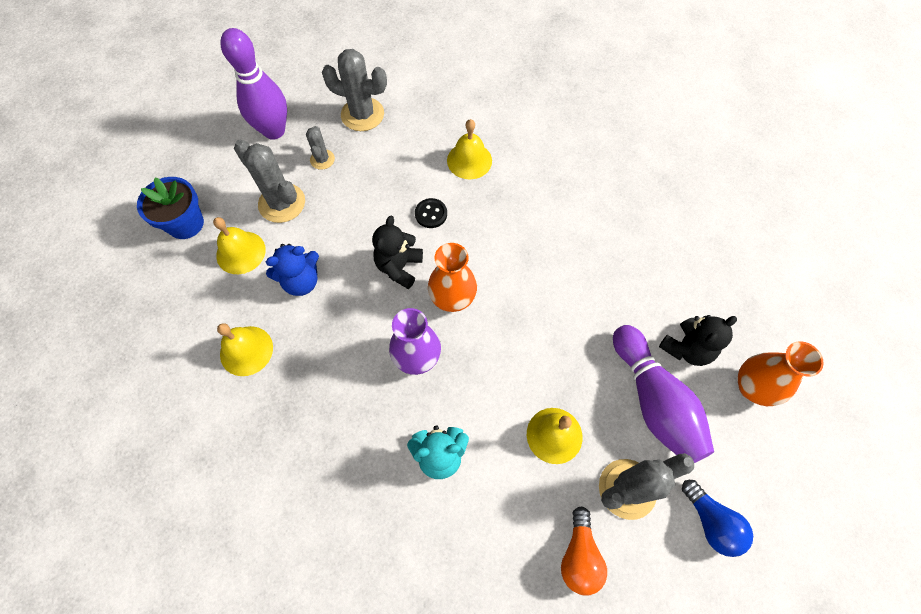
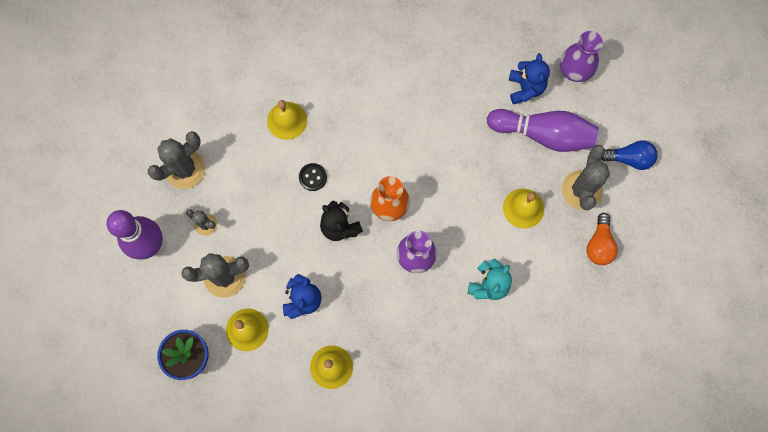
camera: 55 degrees left, 10 degrees up
(579, 556) = (599, 244): orange light bulb -> orange light bulb turned 60 degrees clockwise
(687, 348) = (525, 88): black teddy bear -> blue teddy bear
(752, 387) = (574, 71): orange vase -> purple vase

